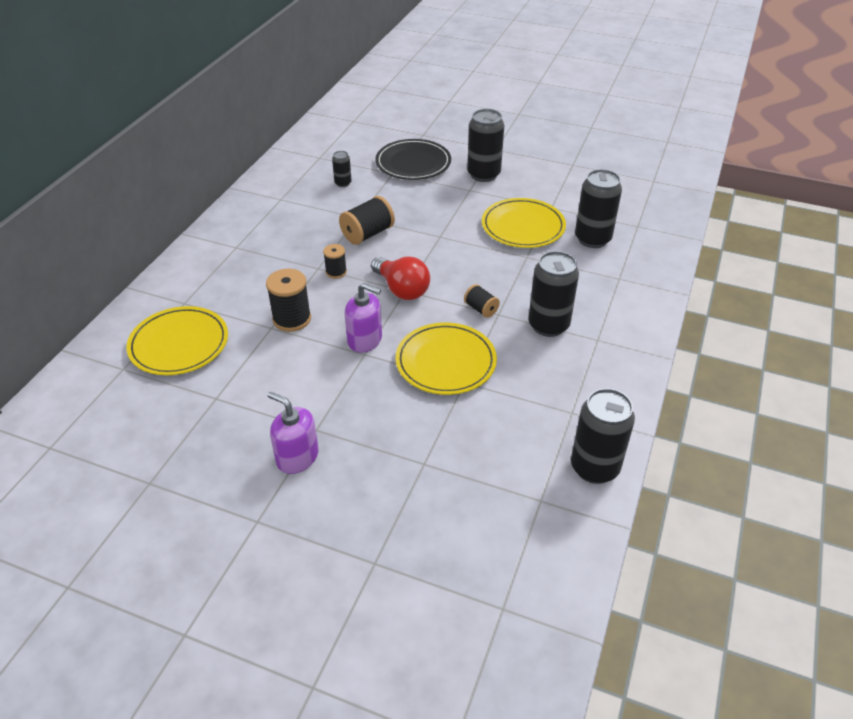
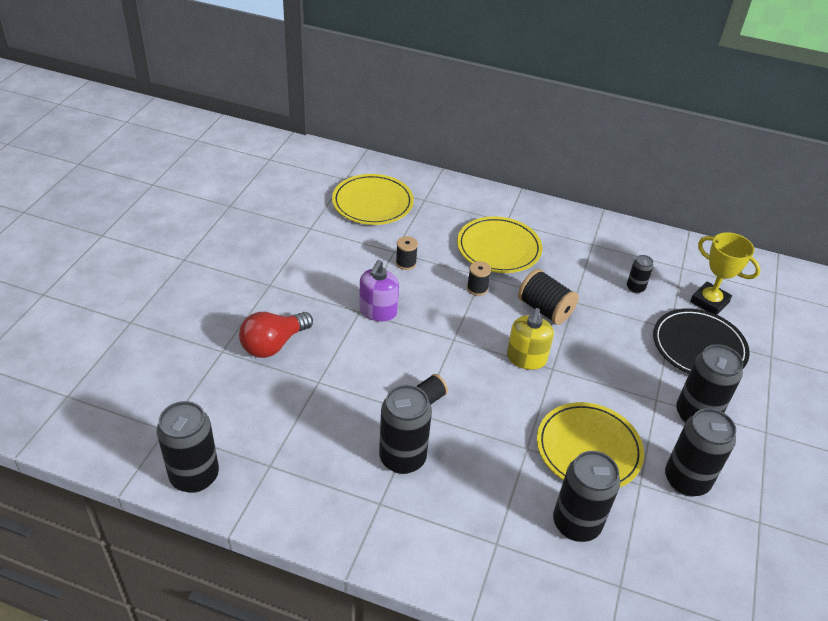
camera: 85 degrees right, 0 degrees up
(292, 319) = (406, 263): black spool -> black spool, size x0.59
(297, 457) = (241, 276): purple soap dispenser -> none
(363, 151) = (709, 302): none -> yellow trophy
(402, 289) = (454, 336): red light bulb -> red light bulb (273, 344)
(428, 249) = (526, 358): none -> yellow soap dispenser
(445, 362) = (346, 368): yellow plate -> yellow plate (498, 248)
(544, 187) = (686, 480): none -> black can

